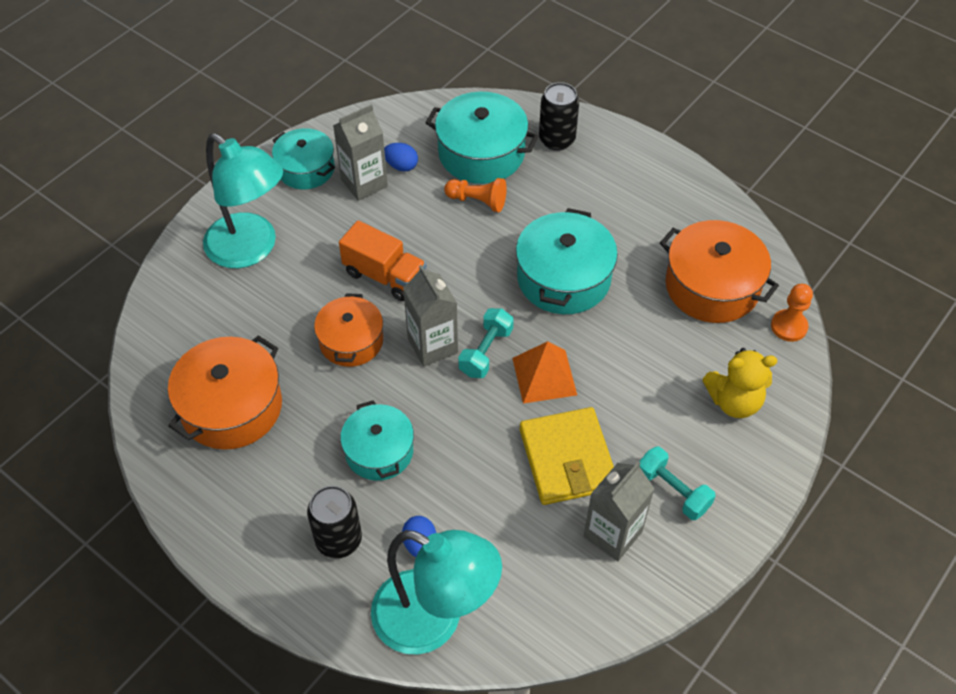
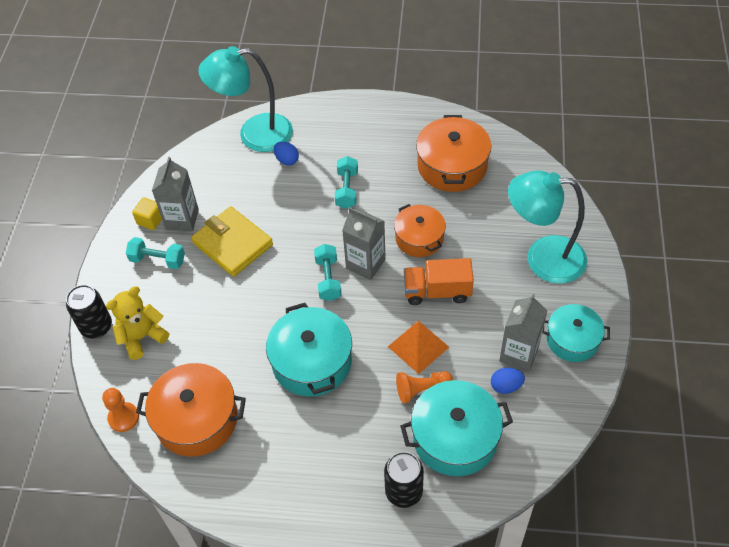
camera: 150 degrees right, 0 degrees up
(339, 540) = (332, 140): black can -> black can (96, 327)
(379, 451) = (347, 189): turquoise pot -> turquoise dumbbell
(544, 376) = (279, 285): orange pyramid -> orange pyramid (418, 346)
(656, 558) = (150, 220): none -> yellow cube

